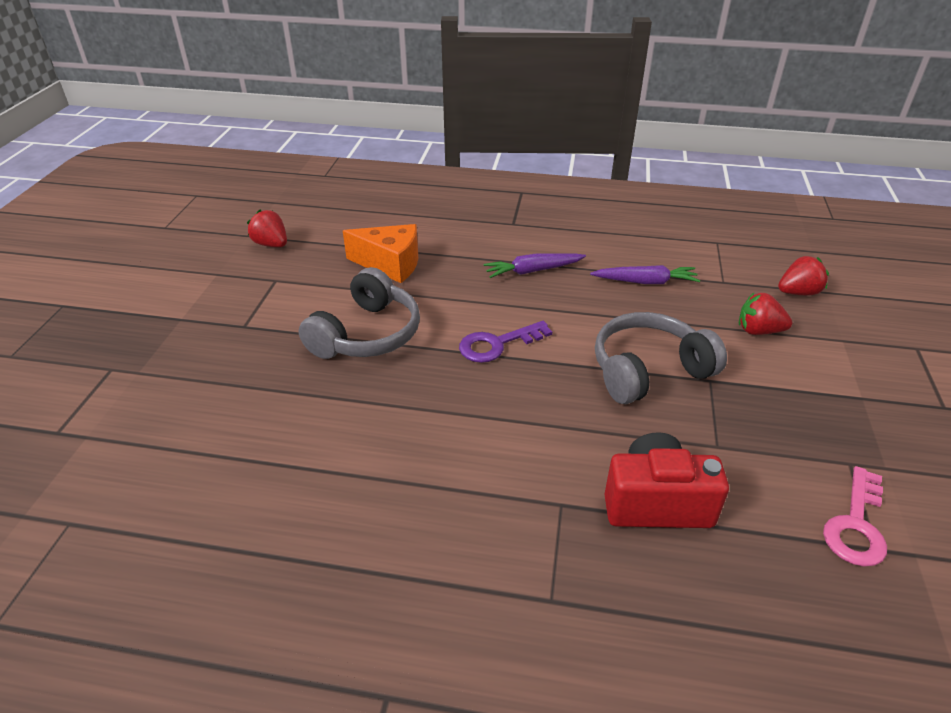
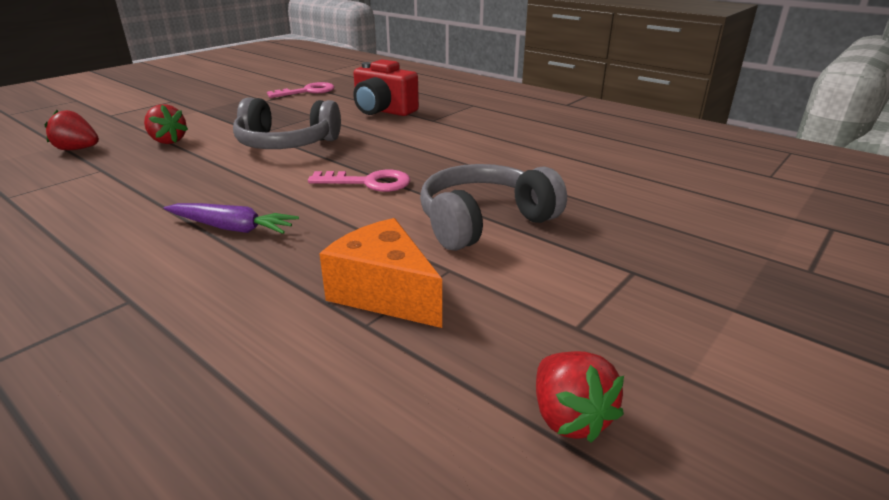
camera: 150 degrees left, 10 degrees down
(497, 344) = (369, 183): purple key -> pink key
(645, 282) = (158, 187): purple carrot -> none

